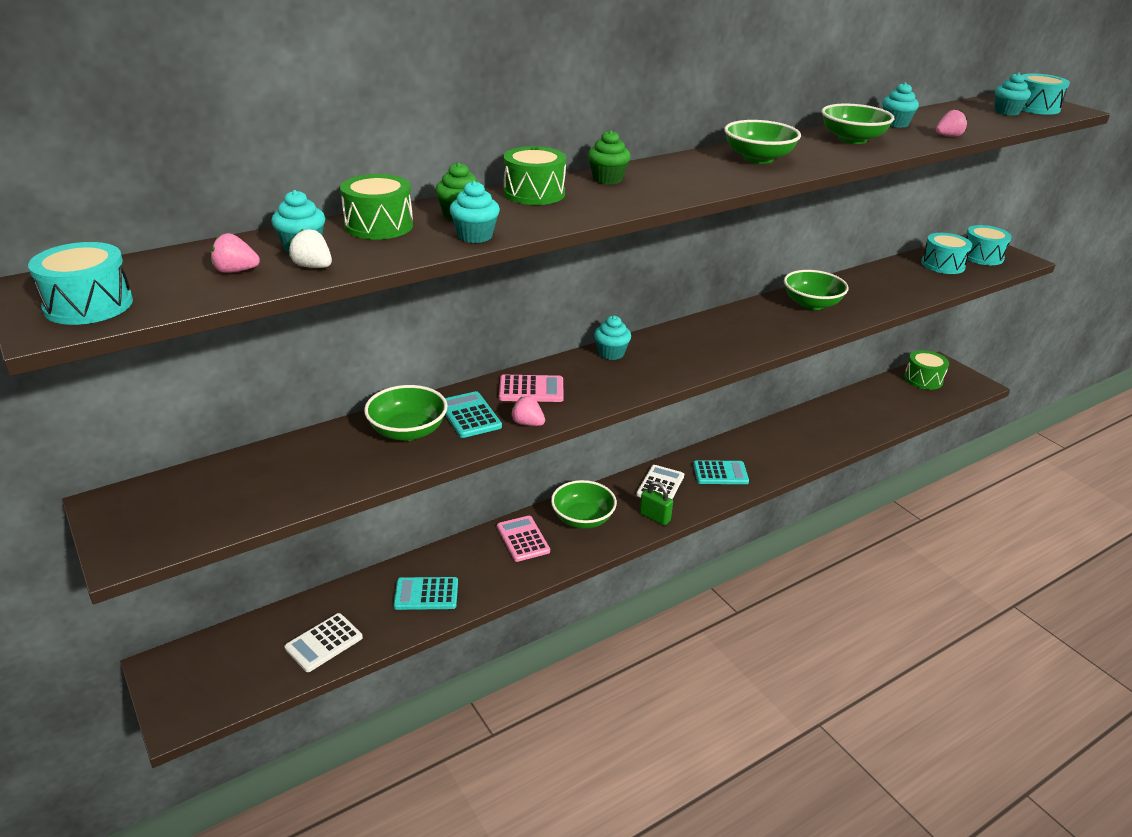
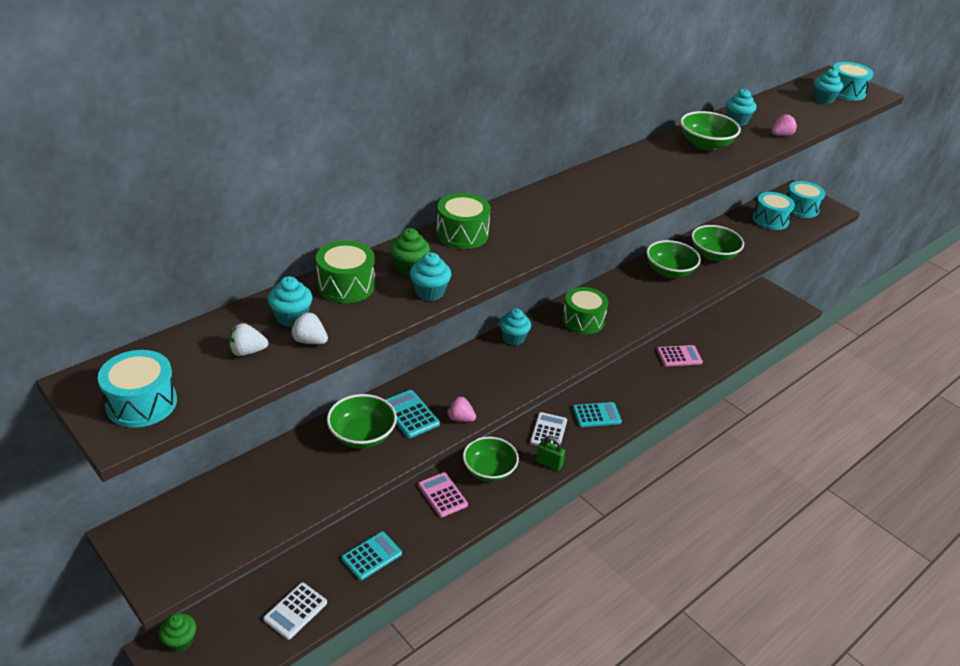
camera: 10 degrees left, 5 degrees up
(236, 271) = (247, 351): pink strawberry -> white strawberry
(426, 594) = (371, 556): turquoise calculator -> turquoise calculator turned 150 degrees clockwise
(531, 389) = (455, 382): pink calculator -> pink calculator (679, 356)
(607, 179) = (517, 211): green cupcake -> green cupcake (180, 641)
(758, 158) = (634, 175): green bowl -> green bowl (713, 255)
(923, 379) = (751, 306): green drum -> green drum (583, 320)

